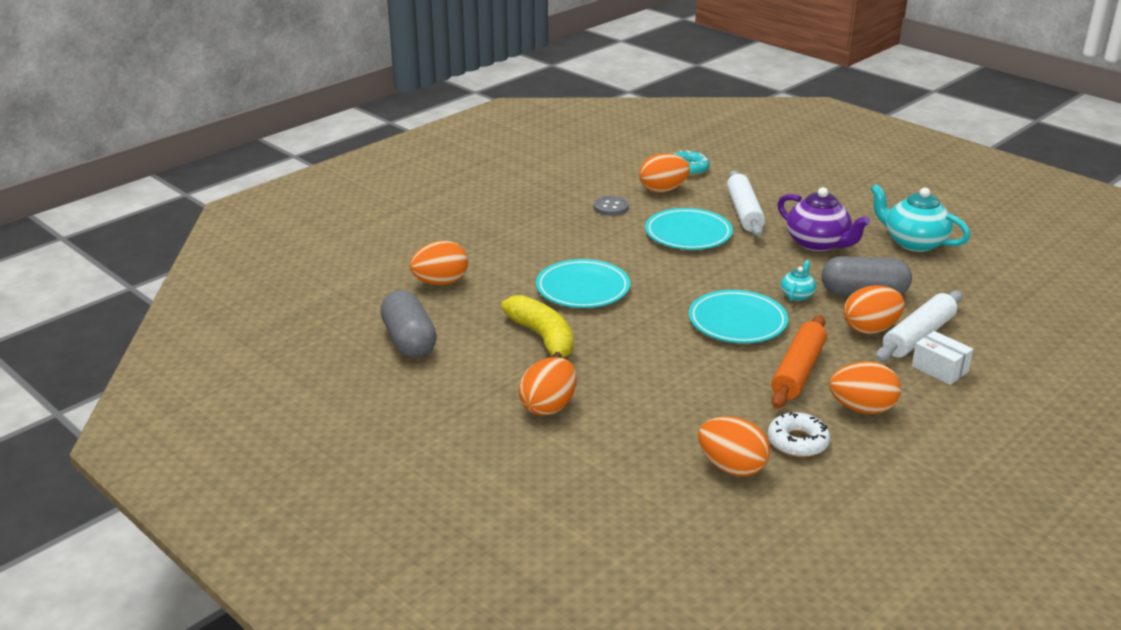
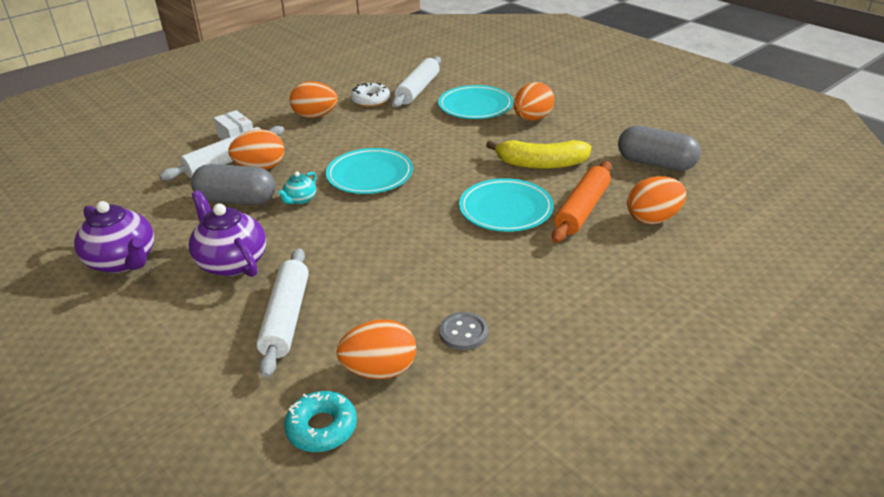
camera: 175 degrees left, 5 degrees up
(409, 341) = (655, 163): grey capsule -> grey capsule turned 45 degrees counterclockwise
(543, 338) = (540, 164): yellow banana -> yellow banana turned 60 degrees counterclockwise
(688, 234) = (374, 280): turquoise plate -> turquoise plate (475, 106)
(731, 467) = (418, 89): orange egg -> white rolling pin
(798, 371) = (343, 138): orange rolling pin -> orange rolling pin (582, 210)
(913, 242) = (123, 261): turquoise teapot -> purple teapot

